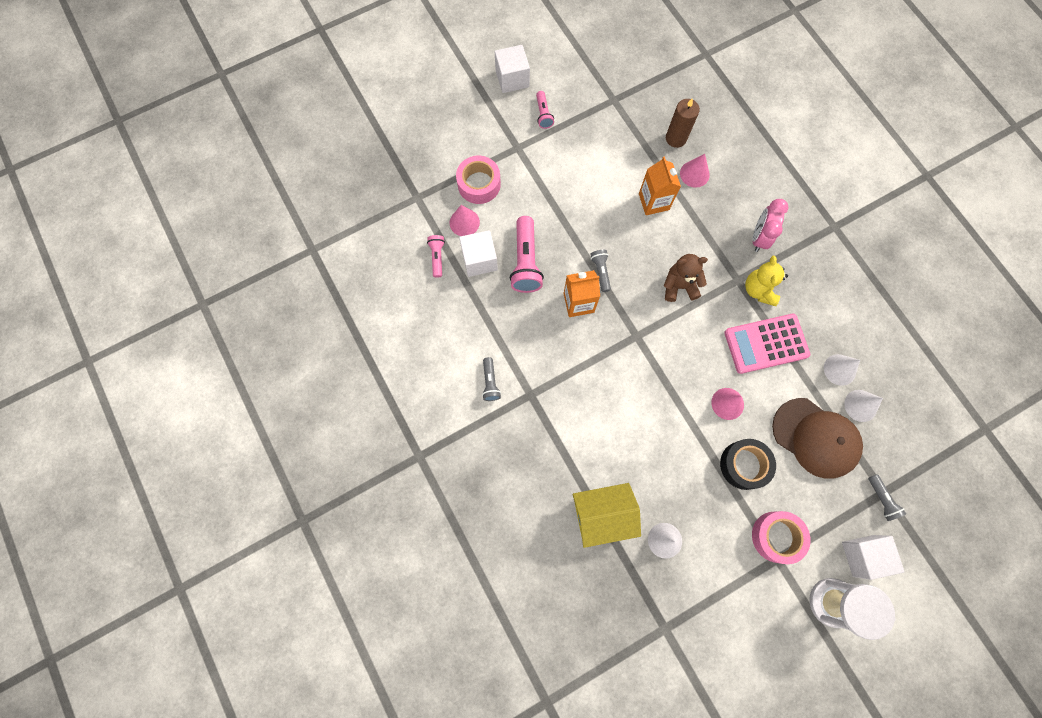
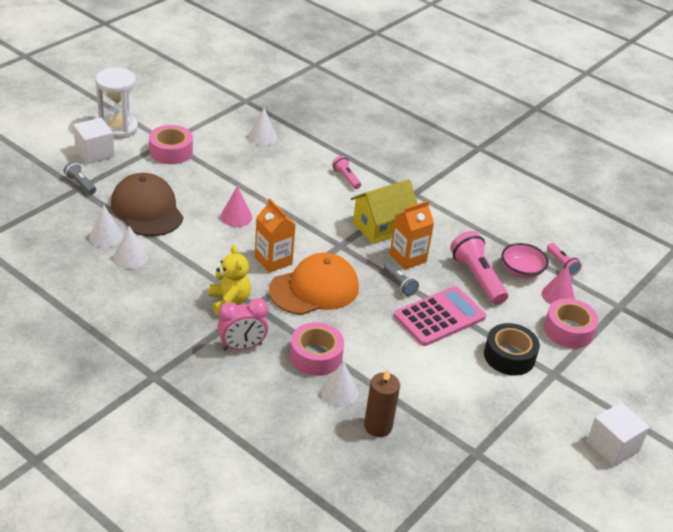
camera: 155 degrees right, 35 degrees down
(479, 260) = (521, 270): white cube -> pink bowl
(490, 382) = (453, 194): grey flashlight -> none
(543, 114) = (548, 415): pink flashlight -> pink flashlight (346, 178)
(602, 515) = (318, 141): yellow house -> yellow house (382, 227)
(654, 201) = (374, 355): orange carton -> orange carton (273, 260)
(679, 286) = (314, 289): brown teddy bear -> orange cap
(694, 174) = (339, 393): pink cone -> white cone
(701, 213) = (316, 356): none -> pink tape
(744, 465) = (209, 184): black tape -> black tape (509, 356)
(759, 237) = (242, 347): pink clock -> pink clock turned 75 degrees clockwise
(766, 343) = (210, 262): pink calculator -> pink calculator (439, 317)
(815, 438) = (147, 209): brown cap -> brown cap turned 45 degrees clockwise

